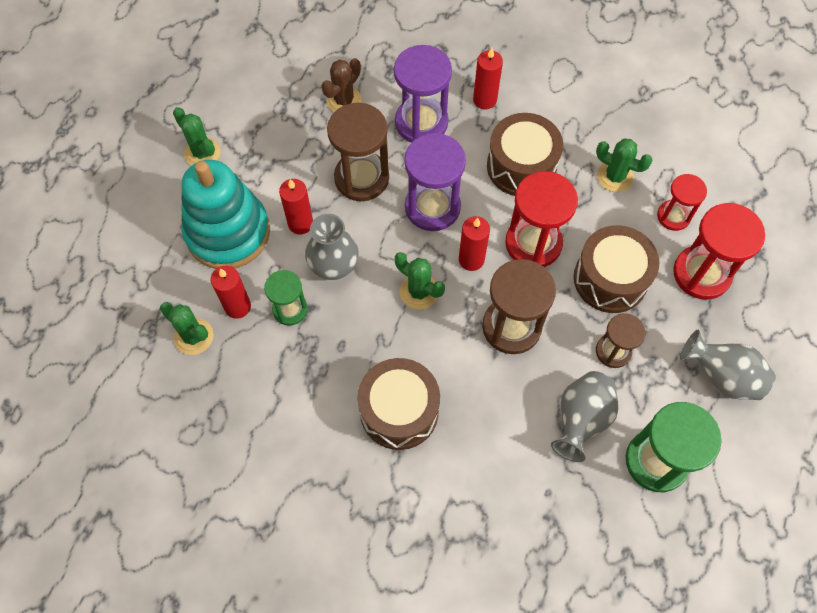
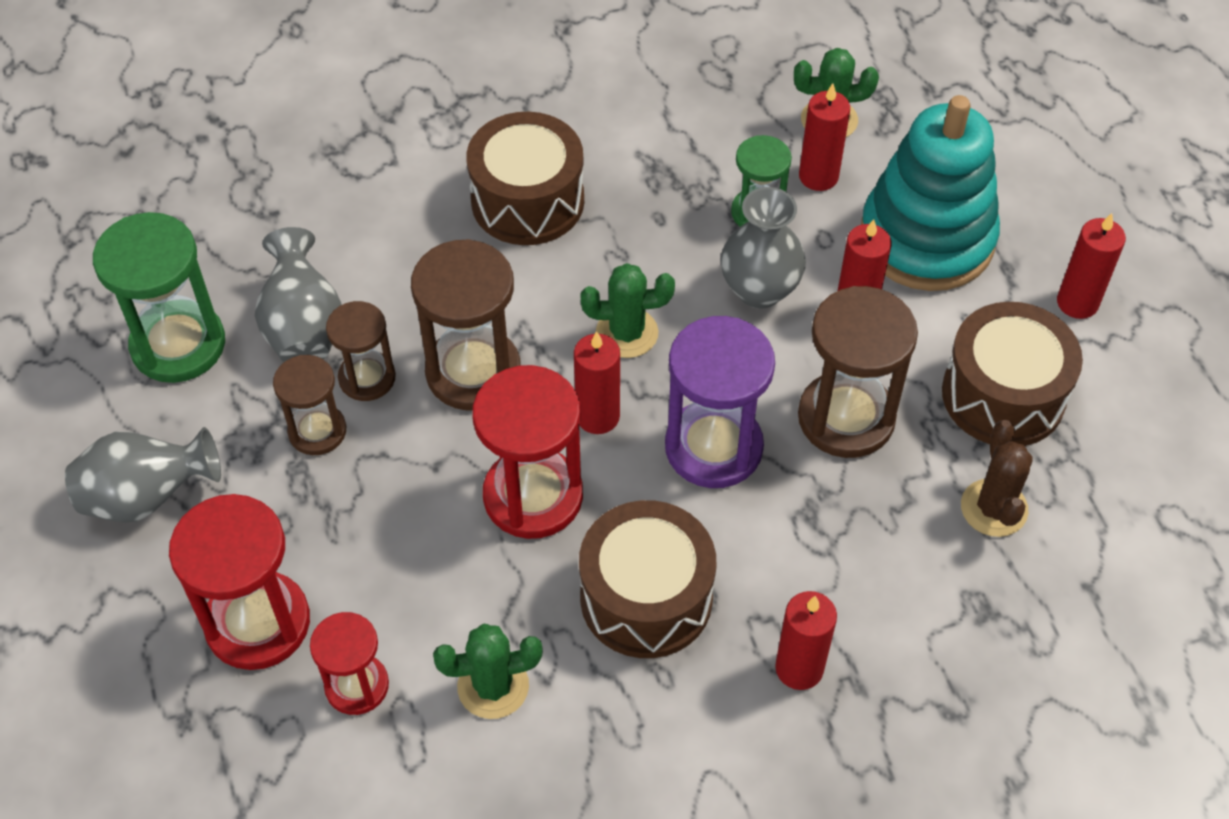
camera: 140 degrees right, 10 degrees down
(202, 153) = (1077, 302): green cactus -> red candle
(421, 122) = (852, 558): purple hourglass -> none
(567, 363) = (367, 378): none -> brown hourglass
(610, 279) = (387, 522): brown drum -> brown drum (1003, 395)

